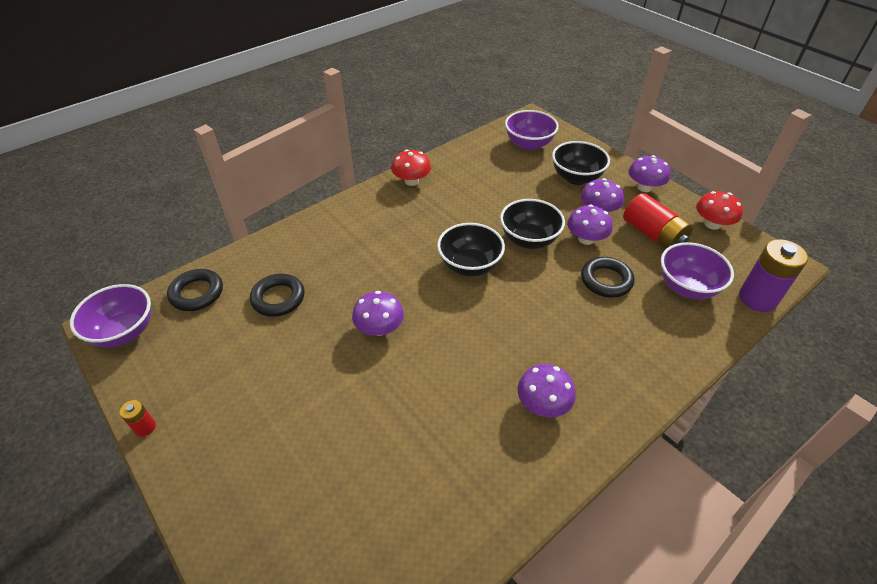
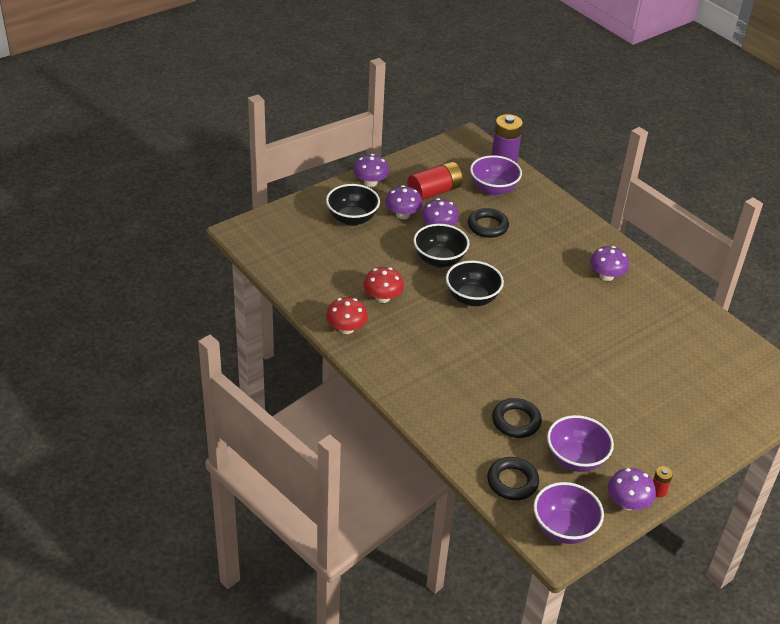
camera: 90 degrees left, 5 degrees down
(379, 328) = (546, 355): purple mushroom -> purple mushroom (628, 503)
(528, 144) = (291, 240): purple bowl -> purple bowl (575, 459)
(712, 224) = (422, 159): red mushroom -> red mushroom (382, 297)

